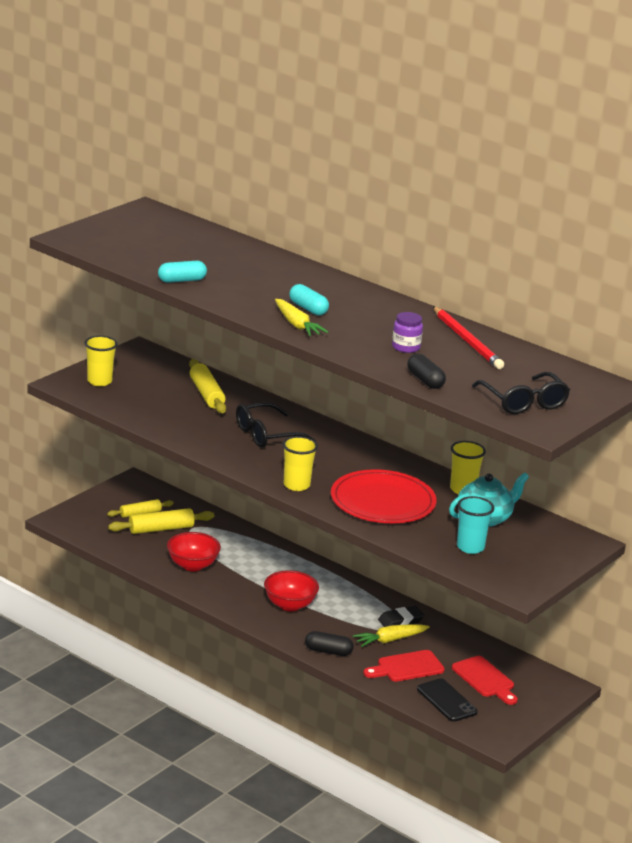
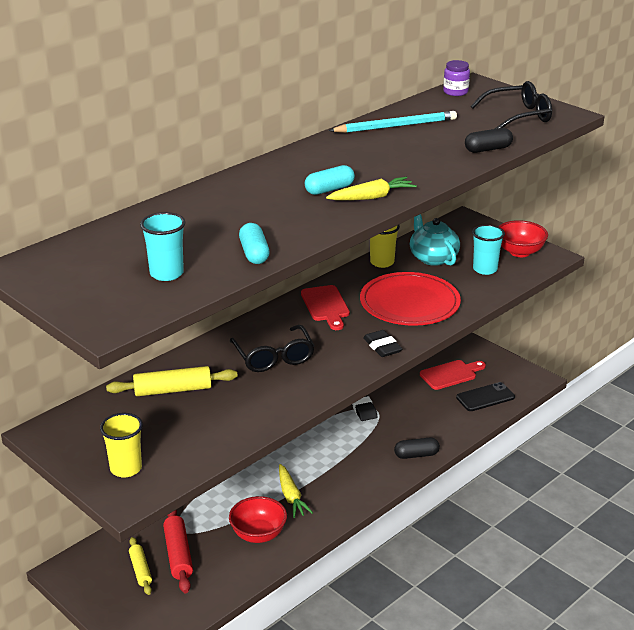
camera: 80 degrees left, 5 degrees up
(144, 253) = (166, 273): none -> turquoise cup
(161, 529) = (178, 554): yellow rolling pin -> red rolling pin
(289, 605) = (337, 472): red bowl -> red bowl (519, 252)
(296, 485) = (382, 347): yellow cup -> black eraser
(328, 651) = (416, 455): black capsule -> black capsule turned 60 degrees clockwise
(390, 640) = (395, 417): yellow carrot -> yellow carrot (291, 496)
(406, 347) = (416, 152): purple jar -> purple jar (455, 92)
(406, 667) = (437, 413): red cutting board -> red cutting board (326, 306)
(467, 341) = (396, 126): red pencil -> turquoise pencil

